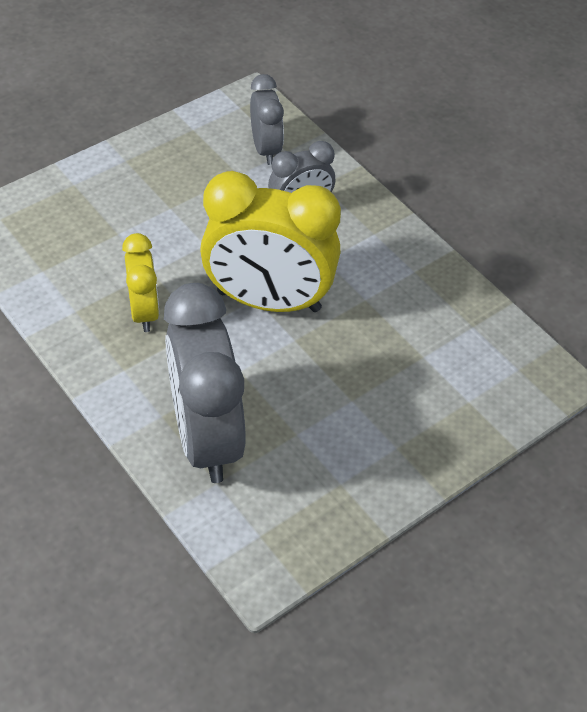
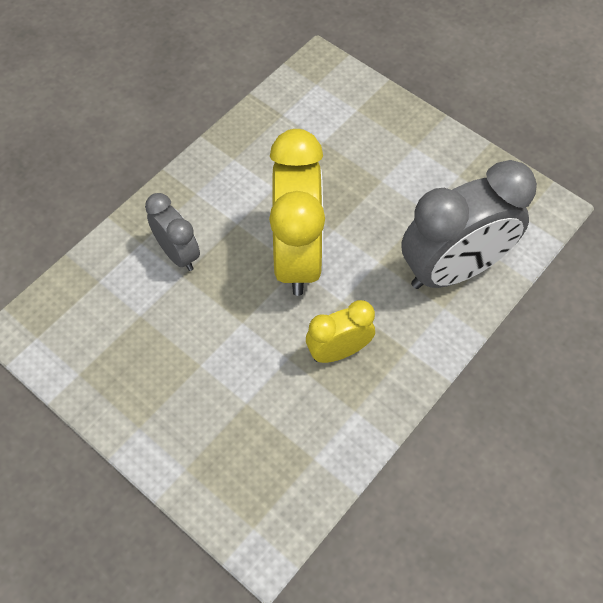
camera: 100 degrees left, 10 degrees up
(266, 149) = (99, 299): grey clock -> none

